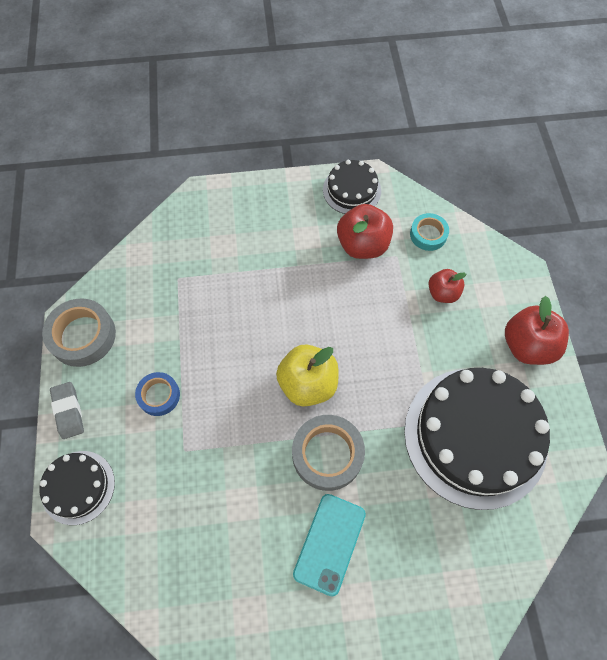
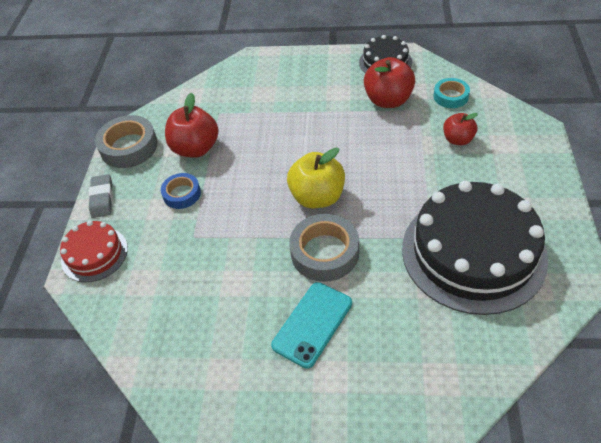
camera: 15 degrees right, 15 degrees down
(78, 487) = (94, 254): black cake -> red cake
(527, 345) = (536, 185): red apple -> red apple (195, 148)

